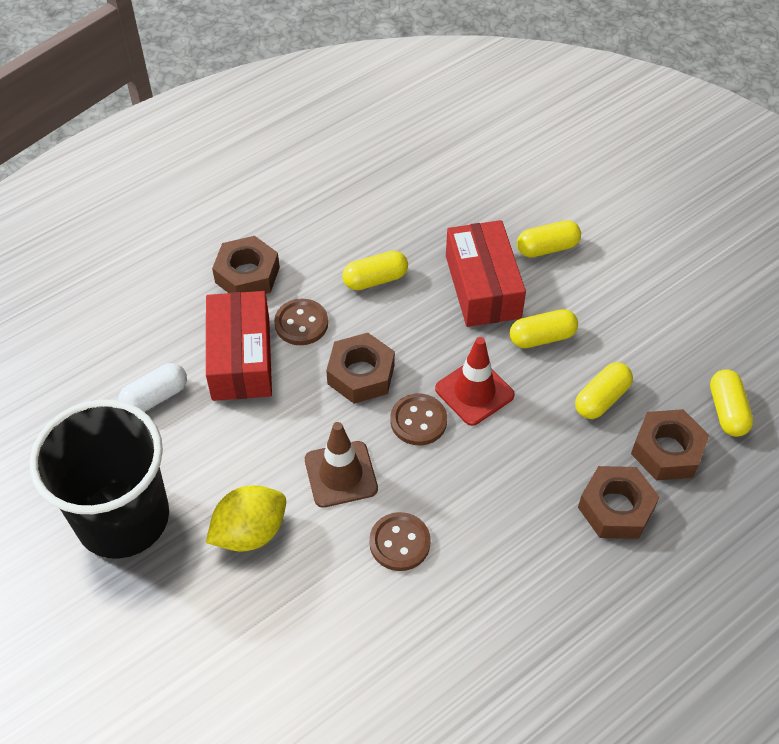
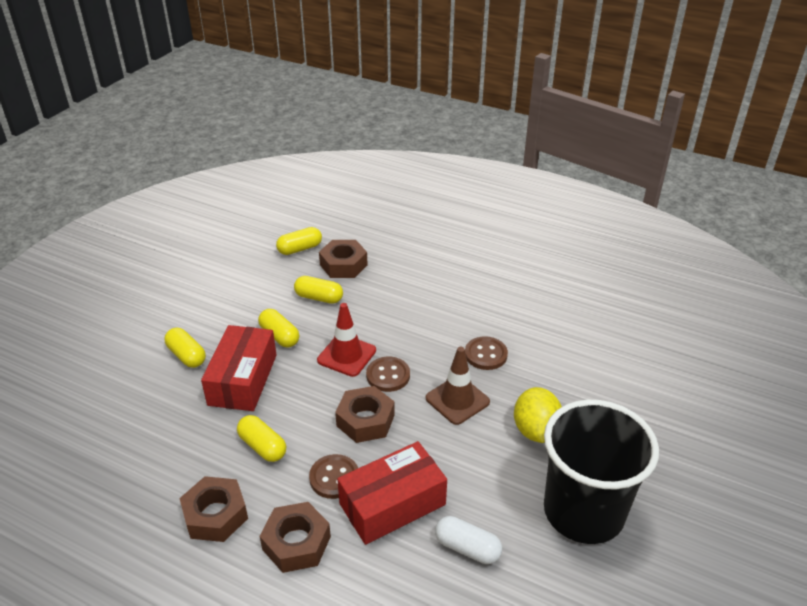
camera: 115 degrees left, 15 degrees down
(250, 532) = (535, 430): yellow lemon -> yellow lemon turned 60 degrees clockwise
(482, 286) = (243, 379): red box -> red box turned 45 degrees counterclockwise
(616, 508) = (397, 275): brown nut -> brown nut (215, 515)

